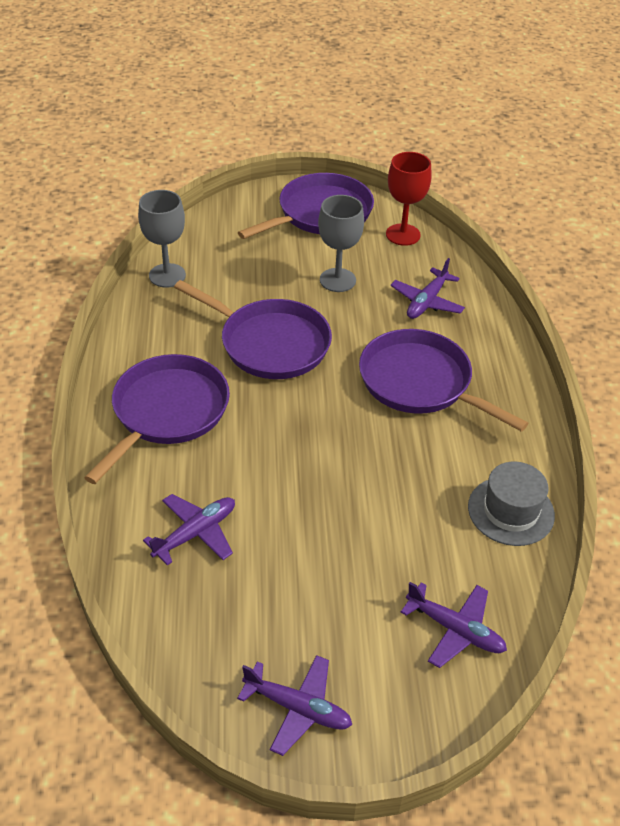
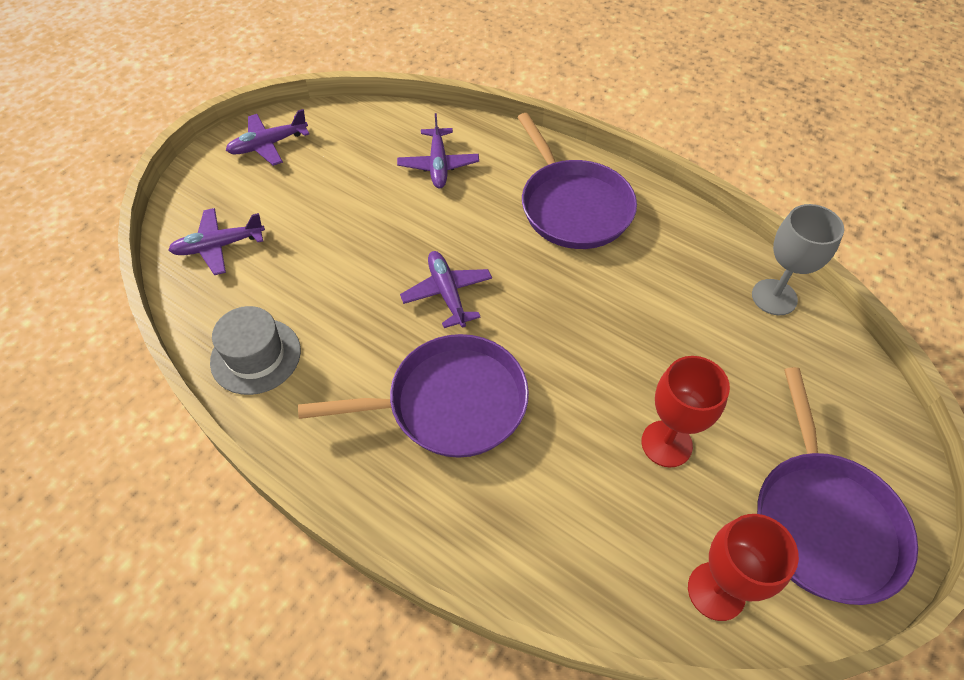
camera: 130 degrees right, 10 degrees up
(270, 343) = (604, 319): purple pan -> none
(337, 280) = (666, 443): grey goblet -> red goblet
(426, 302) = (562, 509): purple plane -> purple plane (447, 293)

